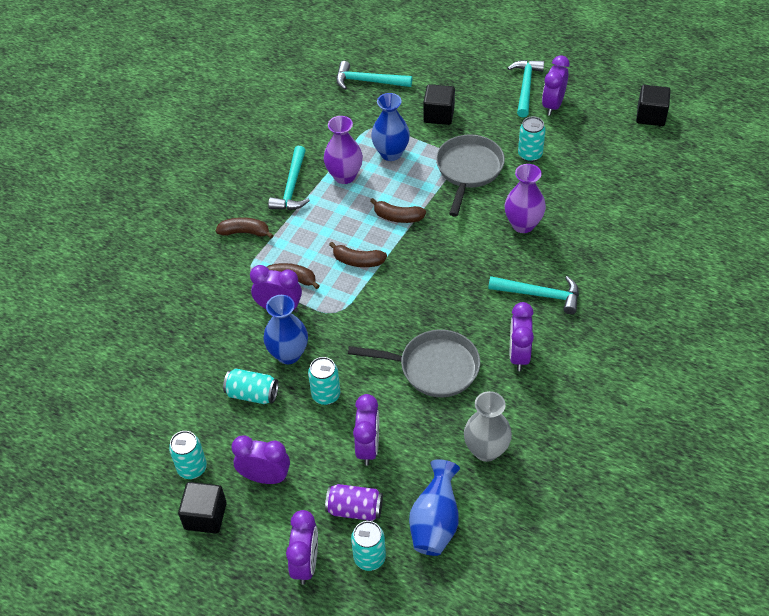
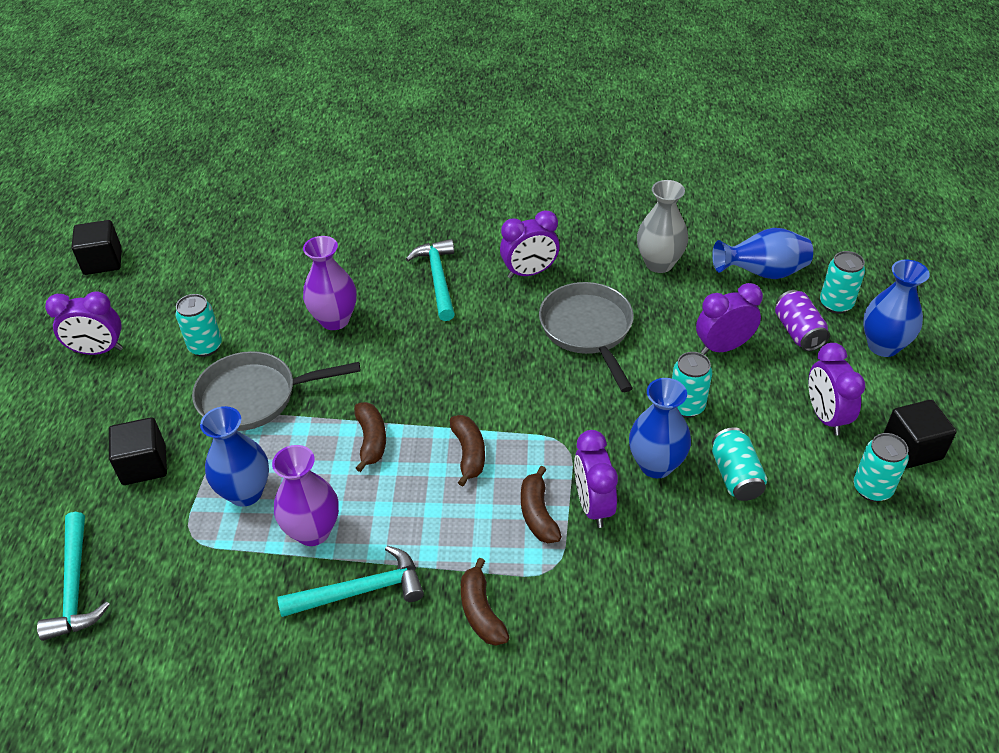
camera: 115 degrees left, 5 degrees down
(306, 563) = (883, 346): purple clock -> blue vase
(526, 87) = (62, 388): turquoise hammer -> none

